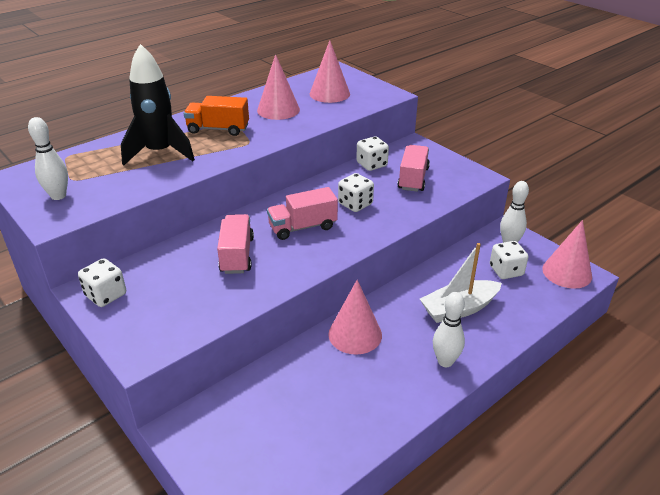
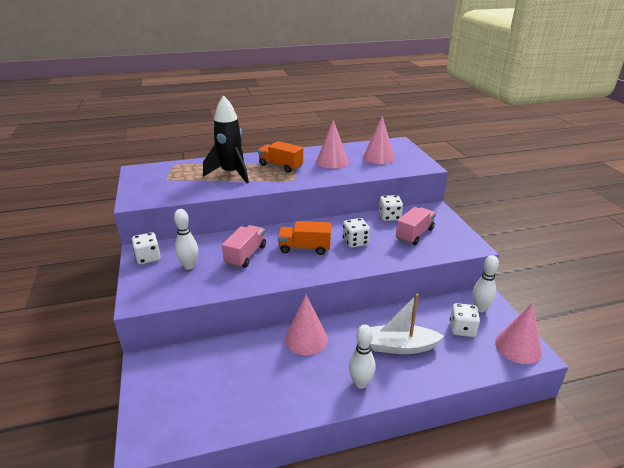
camera: 25 degrees right, 5 degrees down
(58, 196) = (150, 186): white bowling pin -> white bowling pin (189, 266)
(302, 227) = (304, 248): pink truck -> orange truck

